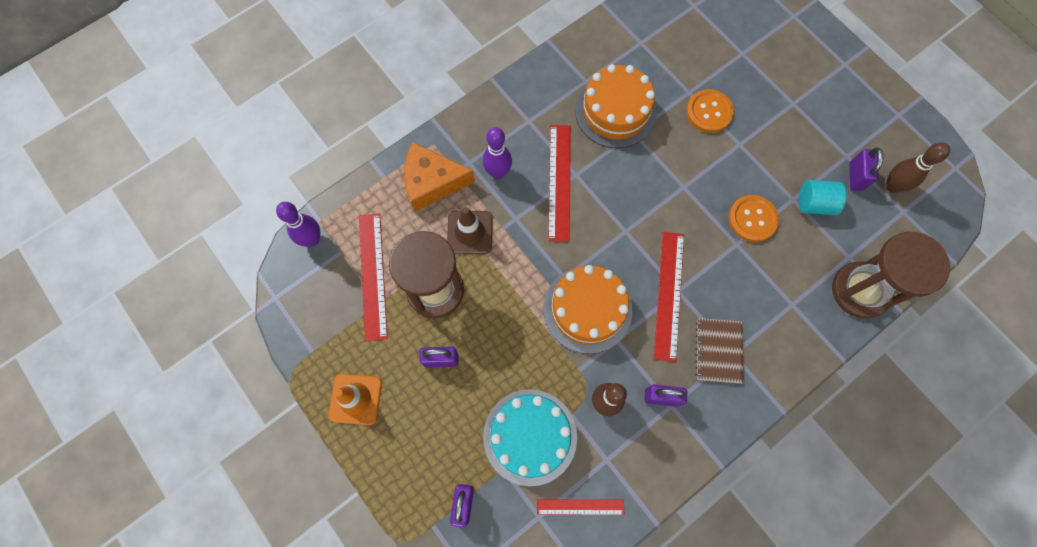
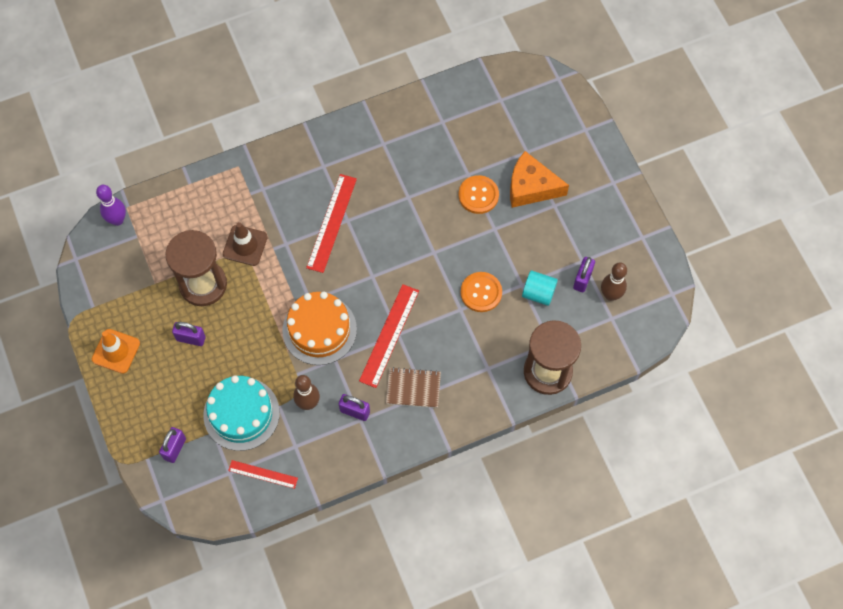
camera: 15 degrees right, 5 degrees down
(373, 275) = (157, 260): red ruler -> none
(432, 182) = (227, 198): orange cheese -> orange cheese (531, 187)
(498, 172) = (283, 202): purple bowling pin -> none
(615, 111) = (399, 175): orange cake -> none
(718, 351) = (413, 388): brown notebook -> brown notebook turned 75 degrees clockwise

